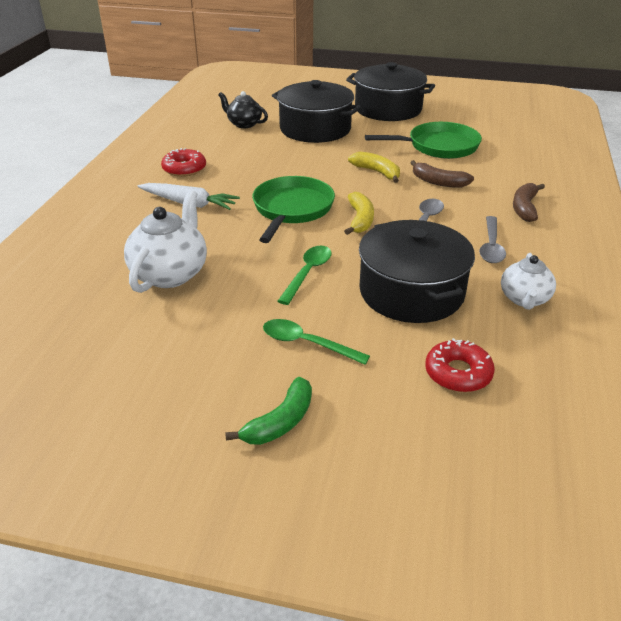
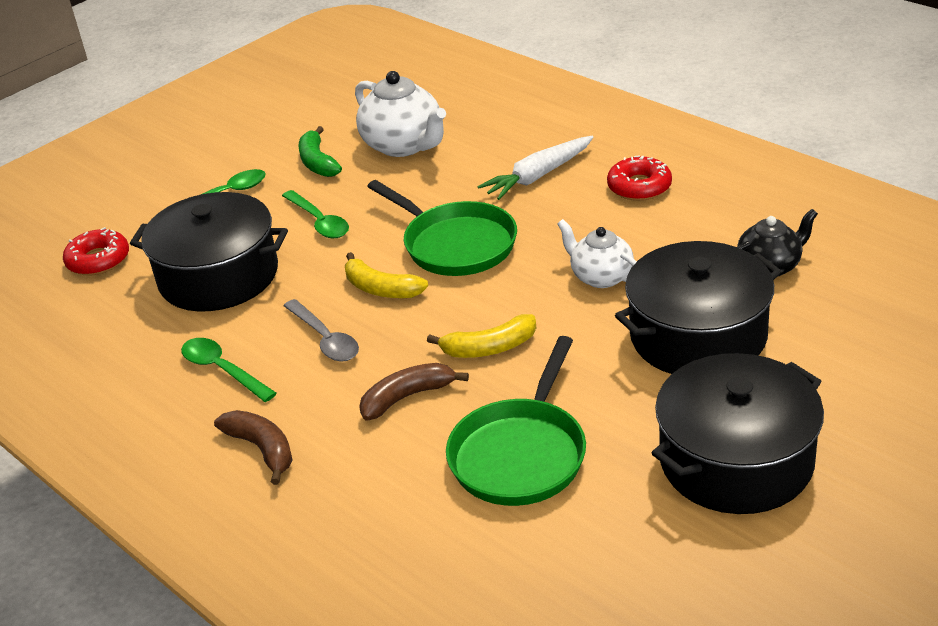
camera: 125 degrees right, 0 degrees up
(280, 422) = (163, 164): green banana -> green banana (317, 162)
(491, 246) = (222, 370): grey spoon -> green spoon
(524, 299) = (122, 346): white teapot -> white teapot (601, 277)

